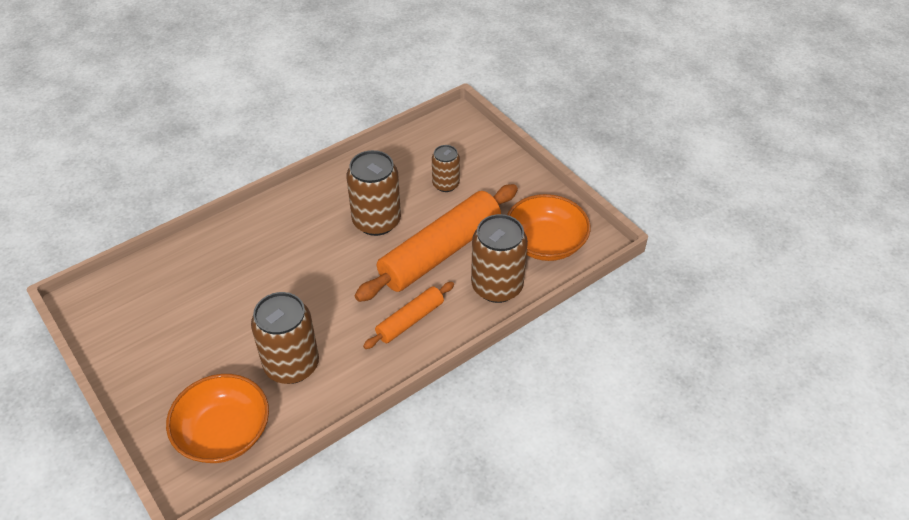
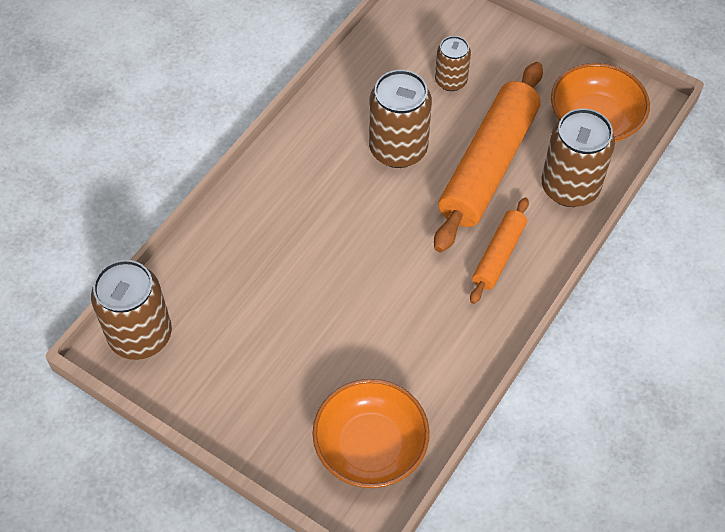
camera: 20 degrees left, 10 degrees up
(292, 365) = (400, 347): brown can -> brown can (140, 335)

